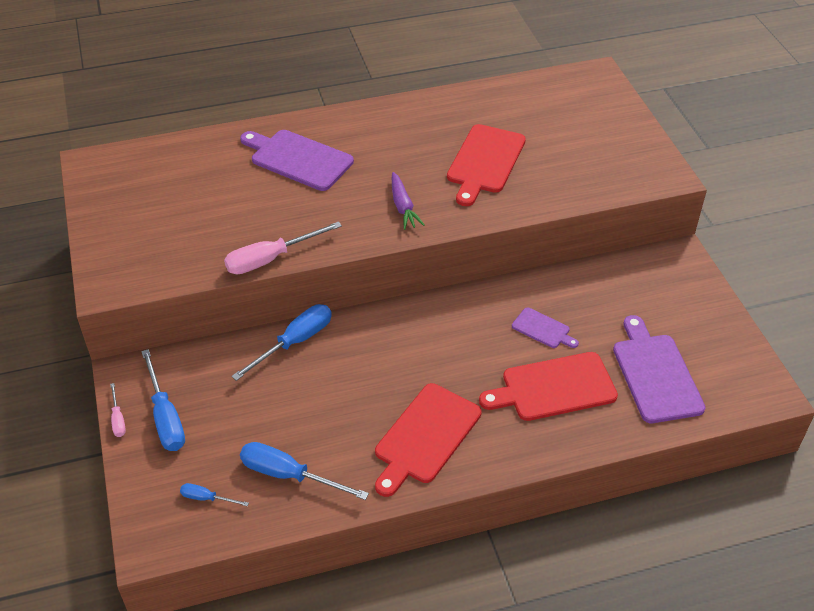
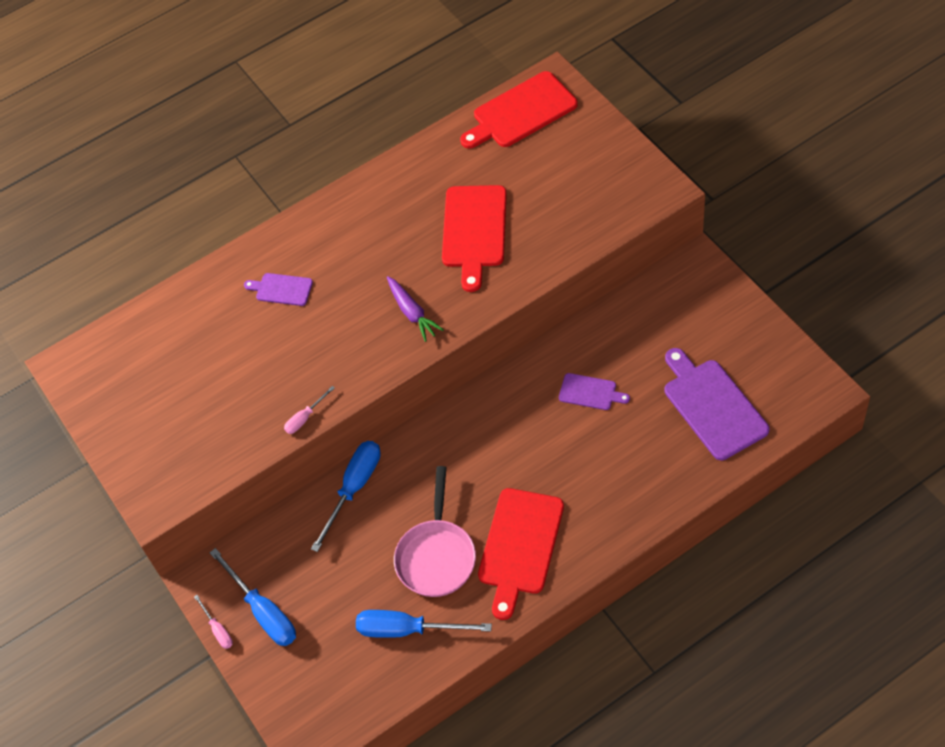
camera: 10 degrees left, 10 degrees up
(207, 498) = (340, 679): blue screwdriver -> none
(271, 259) = (305, 417): pink screwdriver -> pink screwdriver, size x0.51
(298, 159) = (281, 289): purple cutting board -> purple cutting board, size x0.53
(344, 421) = (436, 556): none -> pink pan
(553, 388) = (622, 453): red cutting board -> red cutting board (521, 112)

